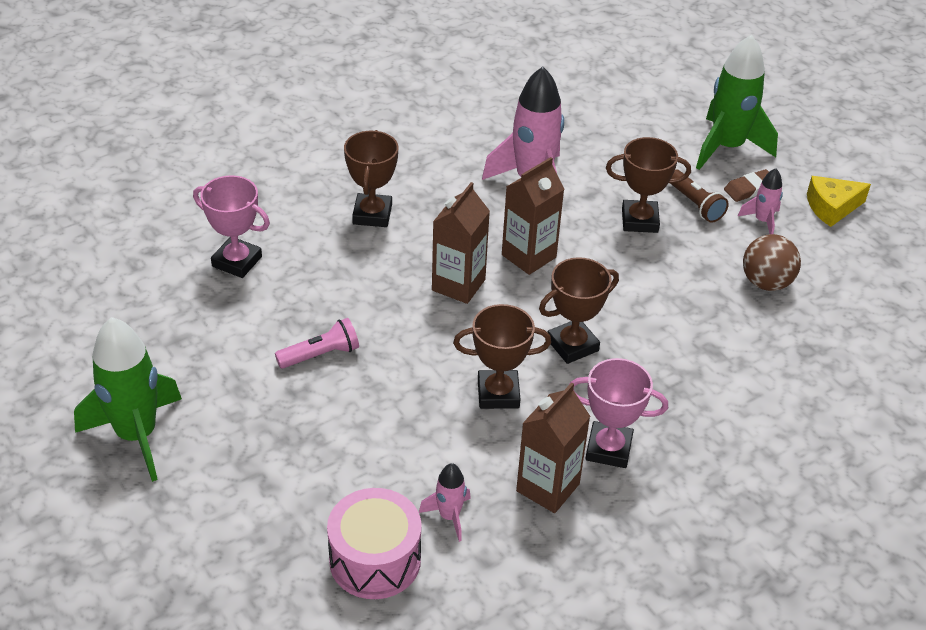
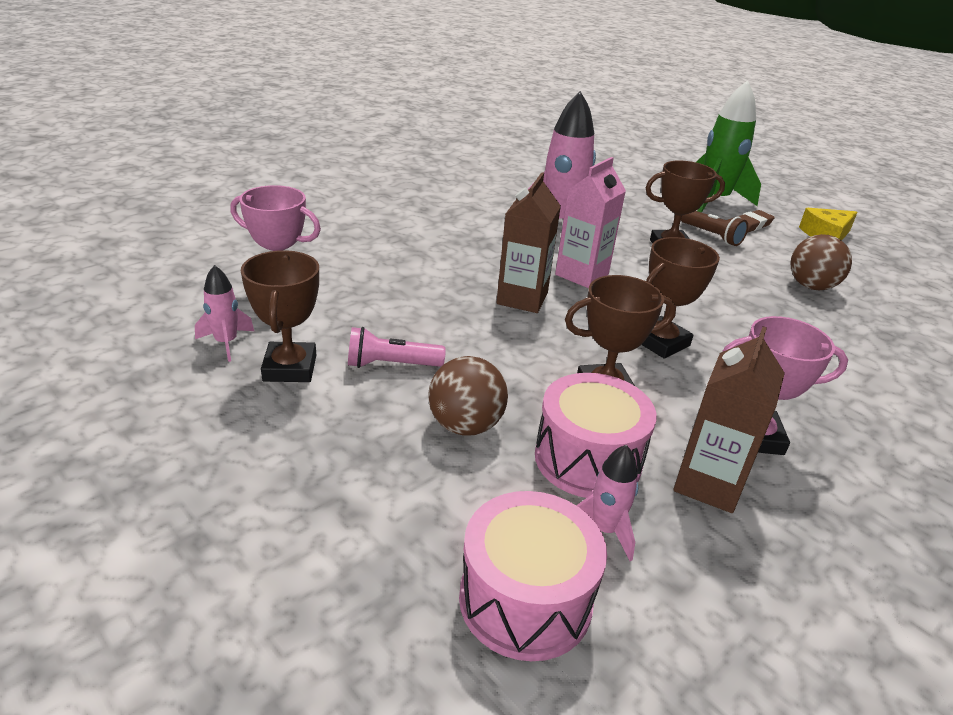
camera: 10 degrees left, 10 degrees down
(137, 435) = (163, 464): green rocket -> none
(321, 354) = (391, 364): pink flashlight -> pink flashlight turned 150 degrees counterclockwise
(369, 419) = (465, 425): none -> brown ball
(372, 214) = (417, 249): brown trophy -> brown trophy (289, 368)
(458, 458) = (587, 459): none -> pink drum
(529, 256) = (582, 275): brown carton -> pink carton
(762, 221) = (776, 245): pink rocket -> pink rocket (226, 343)

